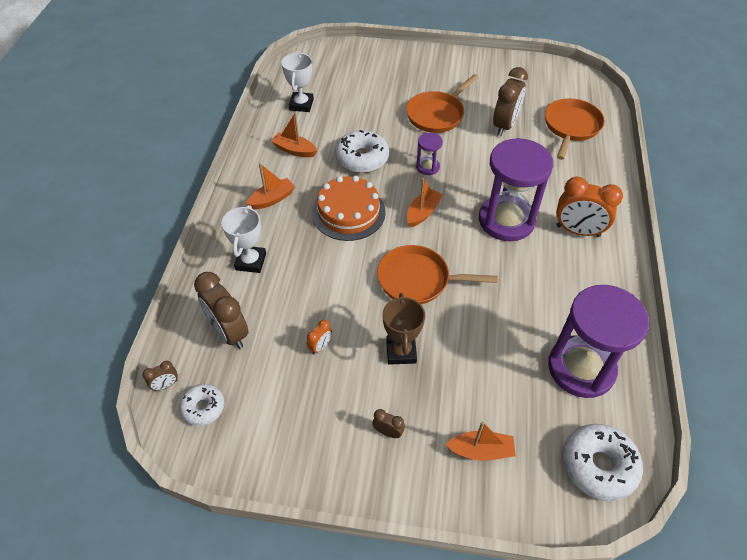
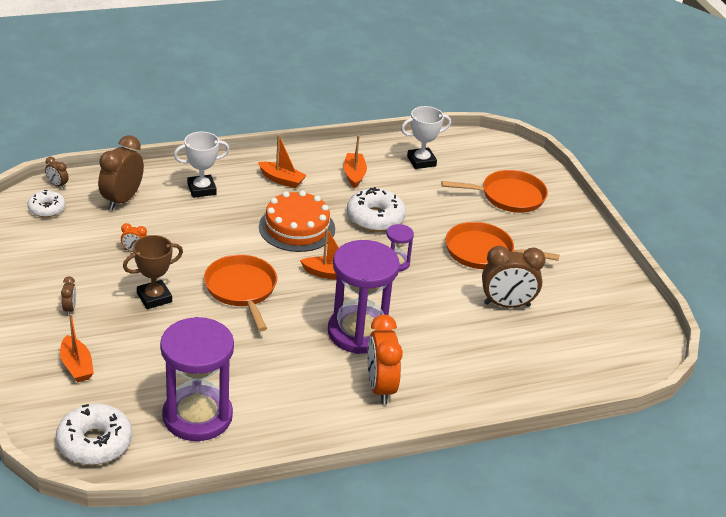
camera: 60 degrees right, 15 degrees down
(571, 127) = (549, 357): orange pan -> orange pan (508, 196)

